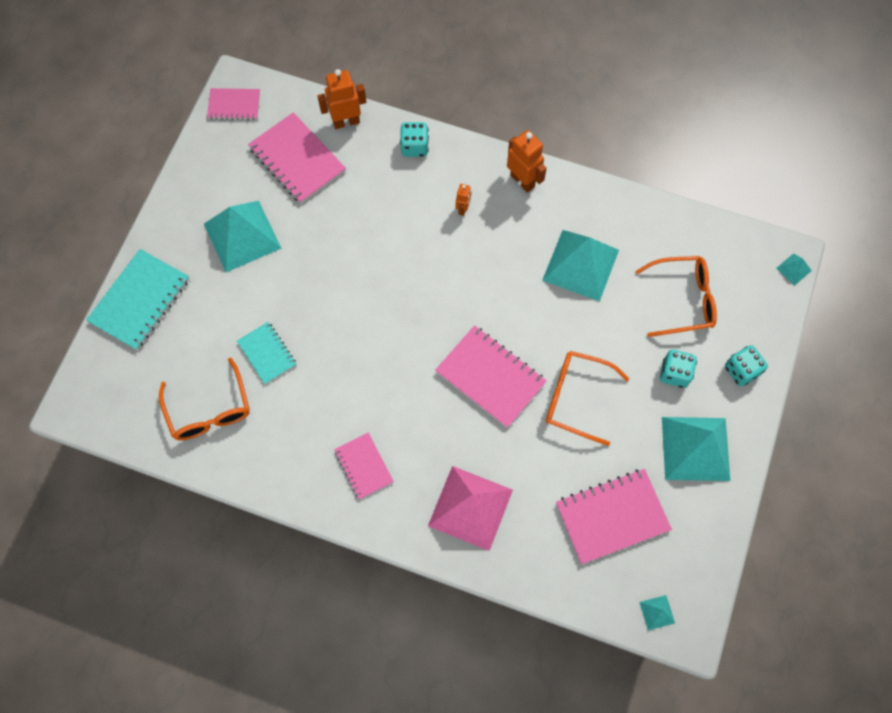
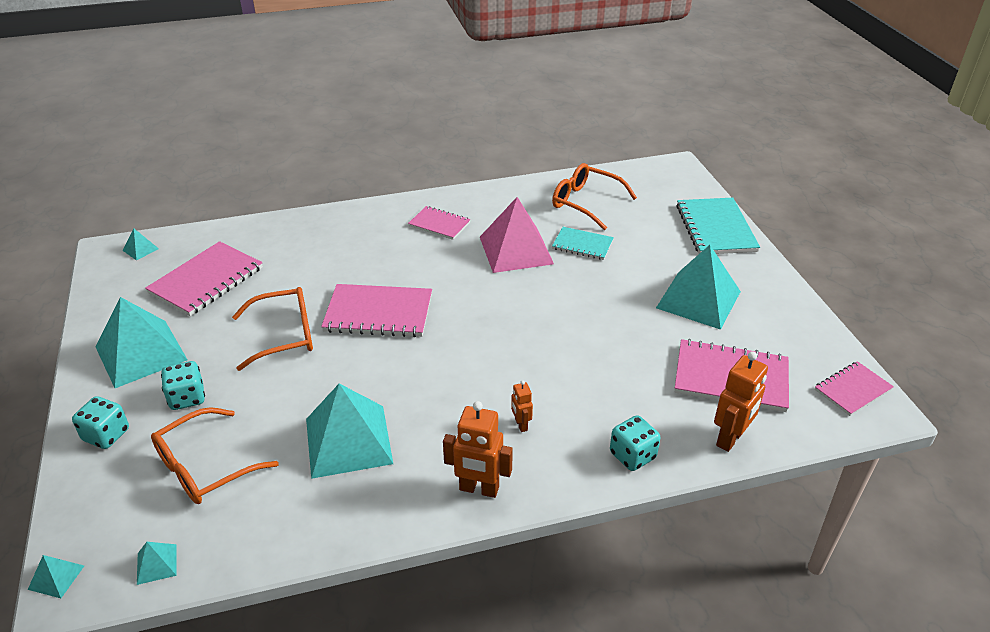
camera: 145 degrees right, 30 degrees down
(470, 507) = (335, 238): pink pyramid -> pink pyramid (516, 250)
(733, 244) = (157, 564): none -> turquoise pyramid

